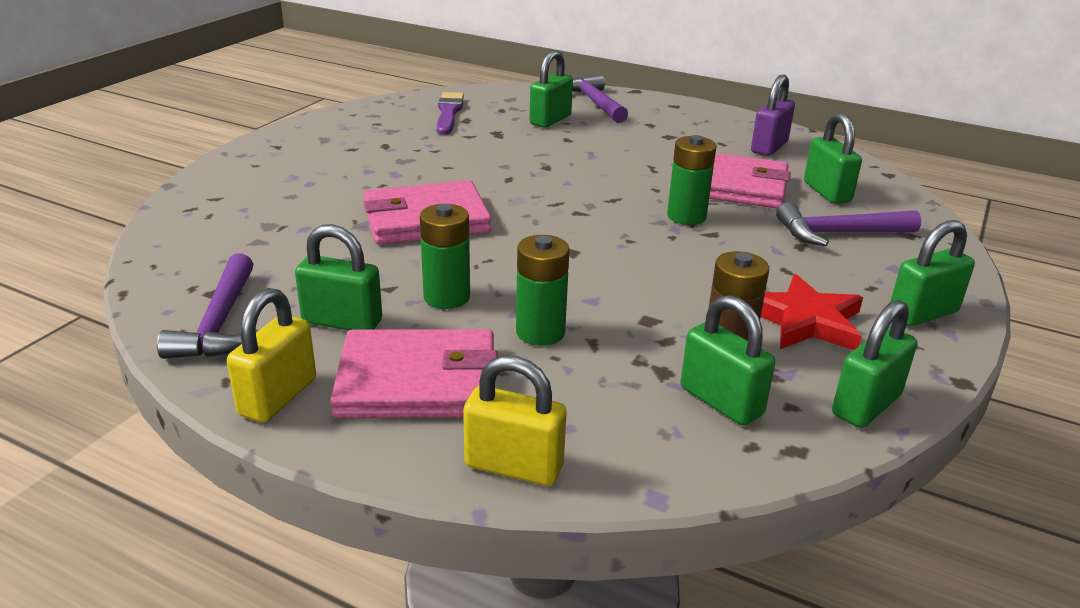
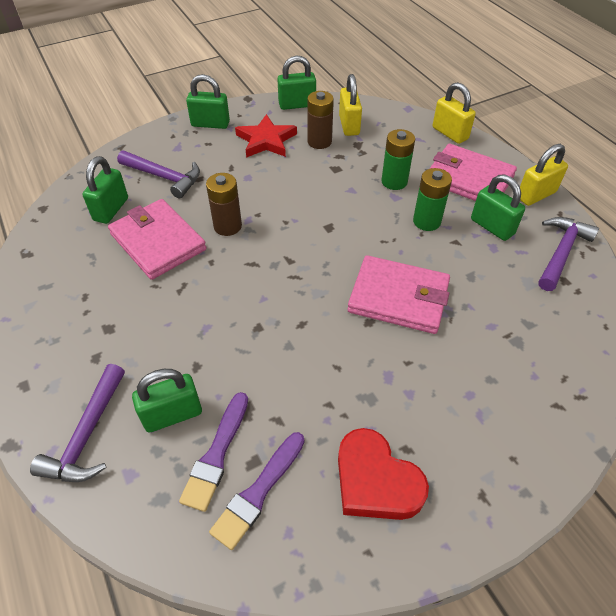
camera: 145 degrees left, 20 degrees up
(367, 133) = (375, 481): none -> red heart
(496, 116) = (216, 454): none -> purple brush
(686, 216) = (227, 226): green battery -> brown battery
(721, 401) = (349, 125): green padlock -> yellow padlock
(769, 147) = (61, 273): purple padlock -> none

